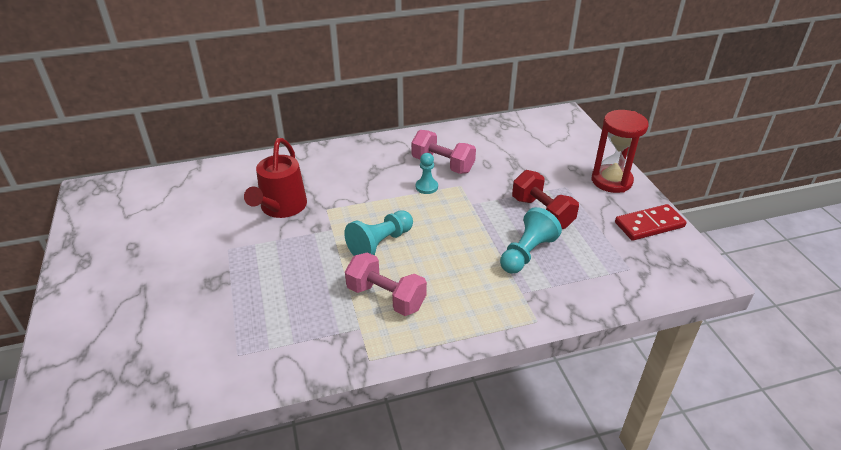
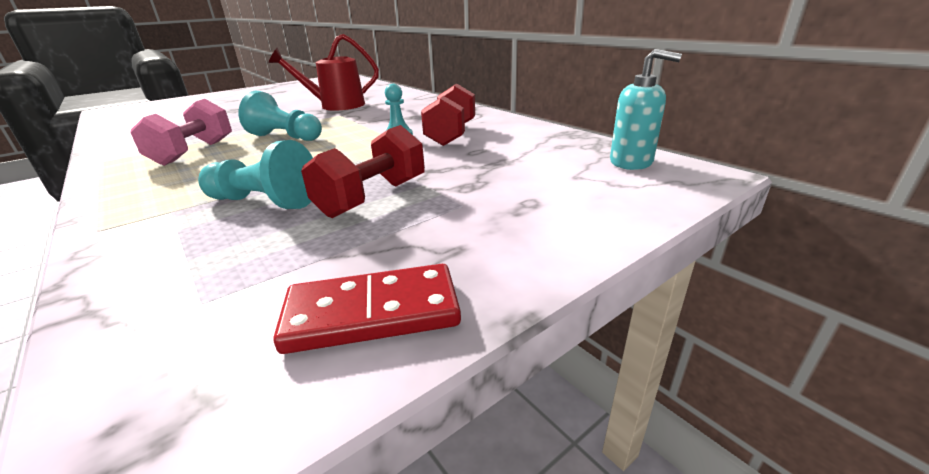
camera: 70 degrees right, 10 degrees down
(442, 165) = (451, 134): pink dumbbell -> red dumbbell
(539, 124) = (631, 162): none -> turquoise soap dispenser
(611, 181) = (521, 244): red hourglass -> none
(649, 225) = (372, 313): red domino -> red domino turned 60 degrees counterclockwise

